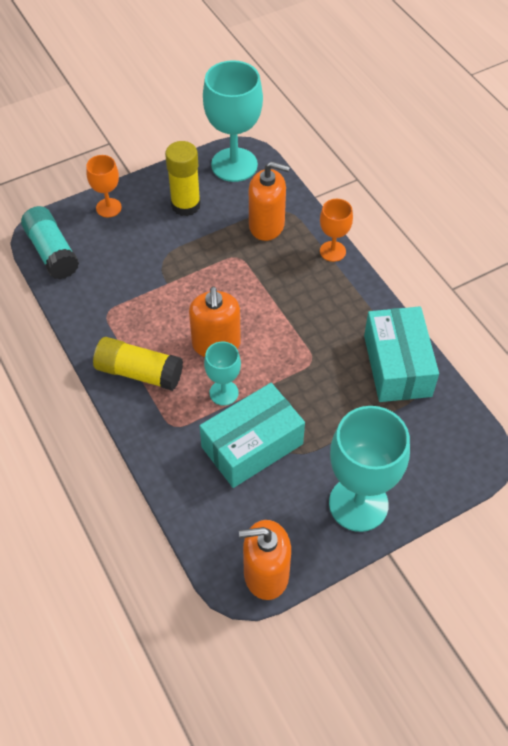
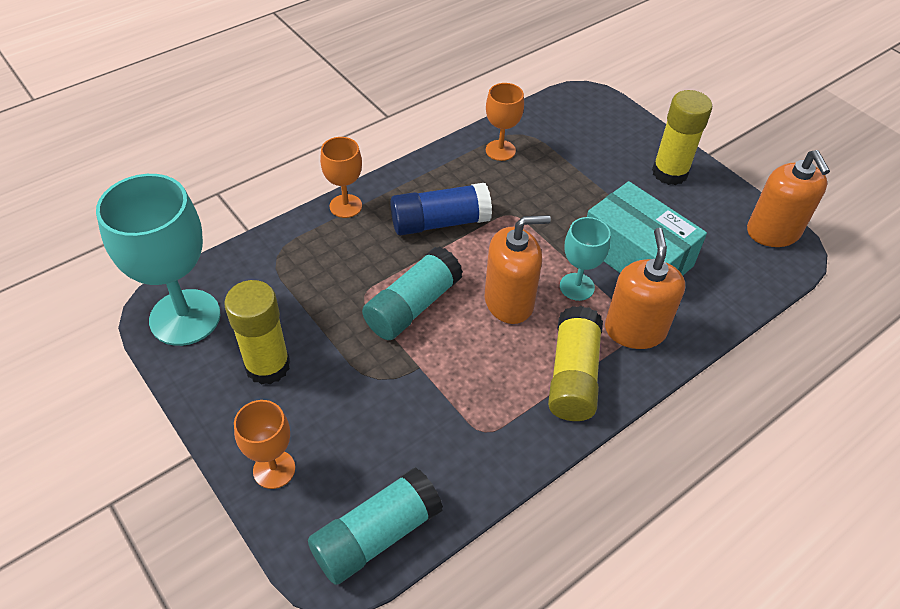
camera: 100 degrees left, 5 degrees down
(222, 284) = (413, 306): none -> turquoise glue stick
(267, 225) = (305, 271): orange soap dispenser -> orange soap dispenser (635, 330)
(308, 310) = (440, 222): none -> blue glue stick
(358, 504) = (670, 172): turquoise goblet -> yellow glue stick
(397, 365) = (500, 150): turquoise box -> orange goblet

